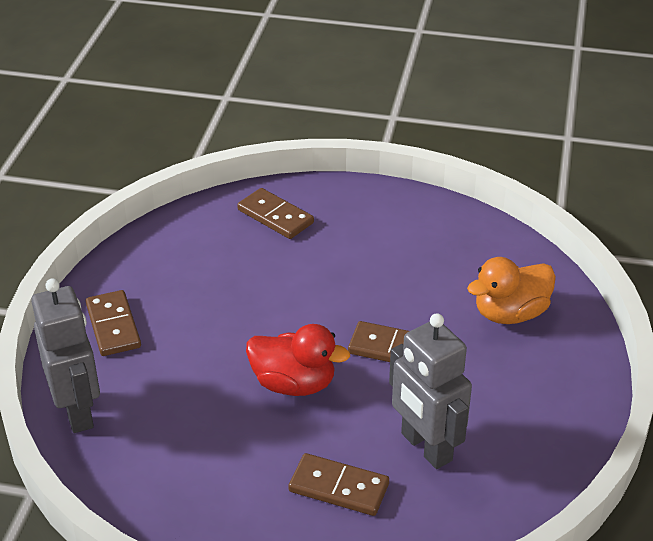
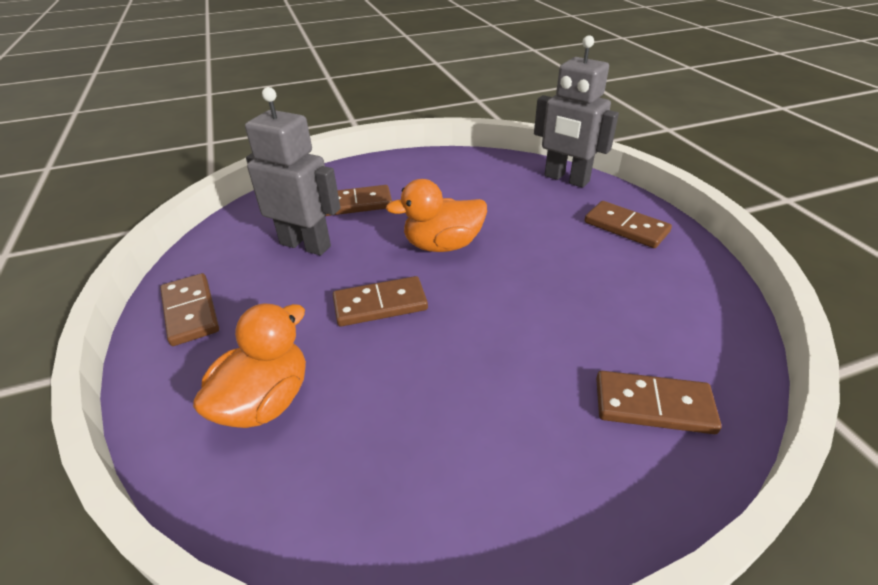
camera: 150 degrees right, 0 degrees up
(294, 383) = (442, 245): red duck -> orange duck
(557, 413) = (191, 311): none -> brown domino

